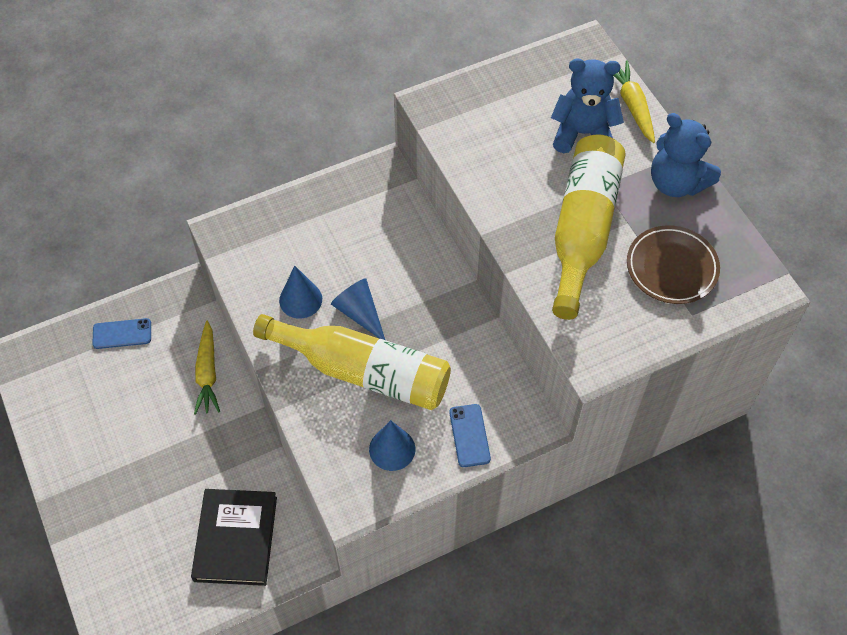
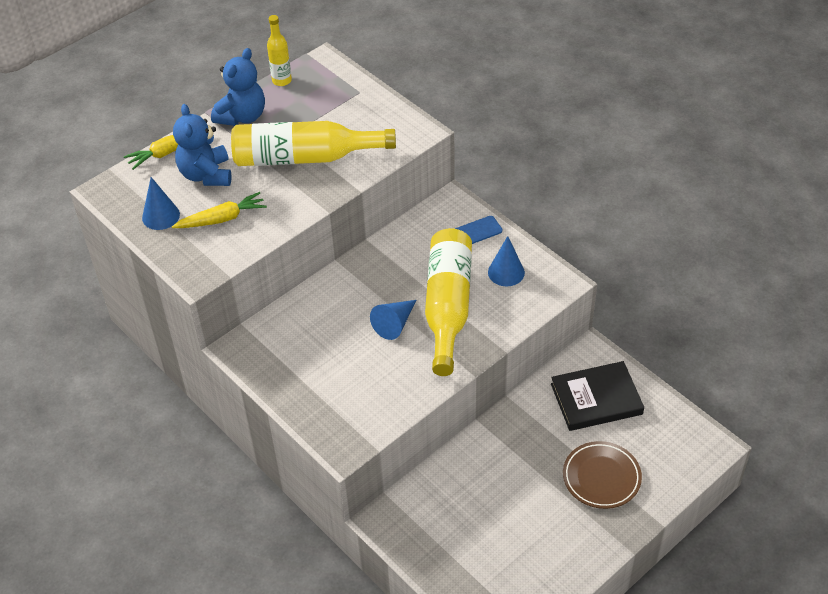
camera: 105 degrees left, 10 degrees down
(122, 334) = (446, 555): blue phone -> none
(207, 373) = (460, 470): yellow carrot -> yellow carrot (222, 219)
(300, 299) = (396, 367): blue cone -> blue cone (161, 216)
(671, 268) = (323, 107): brown plate -> brown plate (601, 477)
(736, 235) = (282, 80): none -> yellow bottle

